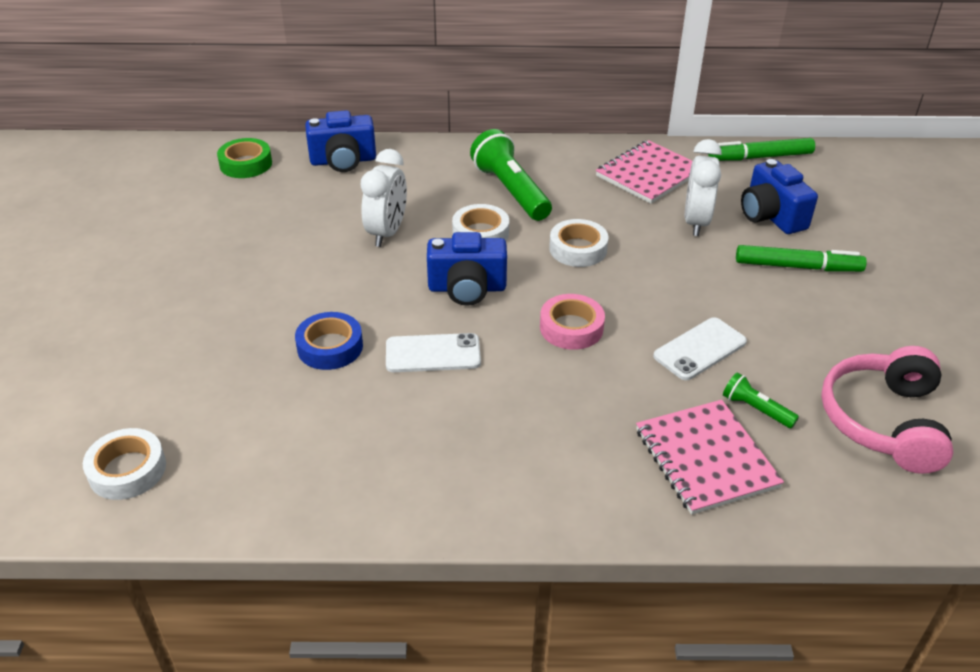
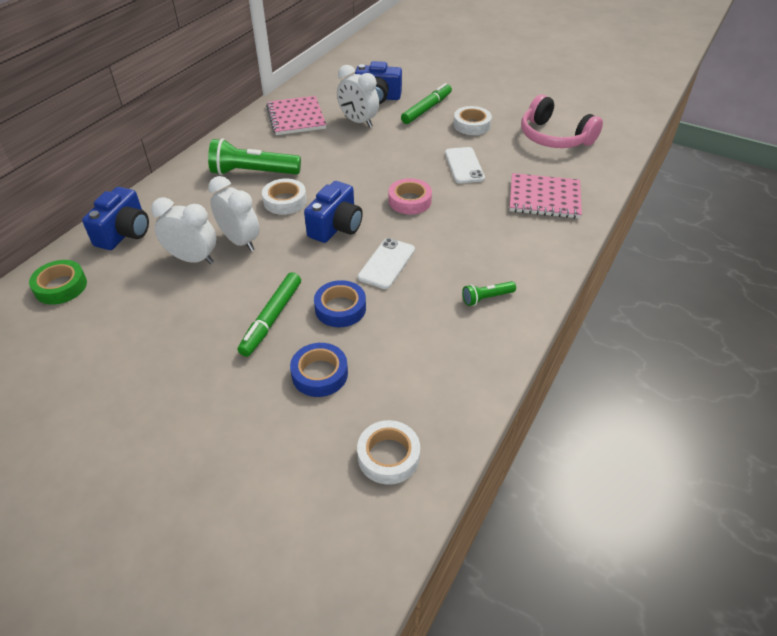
camera: 60 degrees left, 5 degrees up
(220, 372) = (319, 374): none -> blue tape
(336, 216) = (193, 259): none -> white clock
(578, 249) = (340, 170): white tape -> white tape (471, 125)
(755, 409) = (521, 168): green flashlight -> green flashlight (486, 298)
(760, 157) = (323, 77): green marker -> green marker (271, 318)

